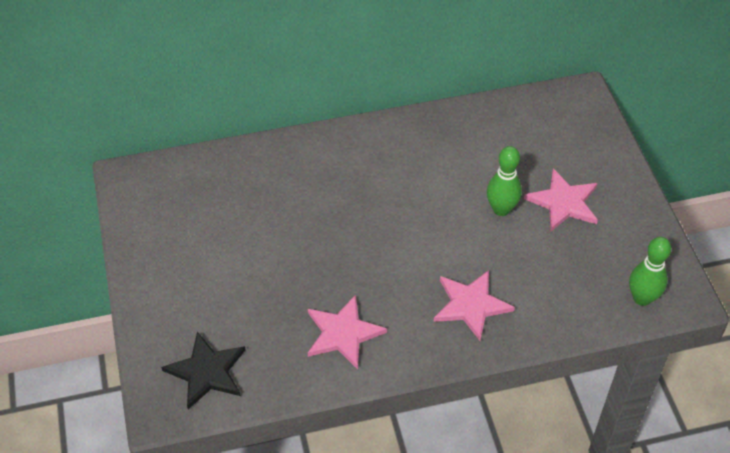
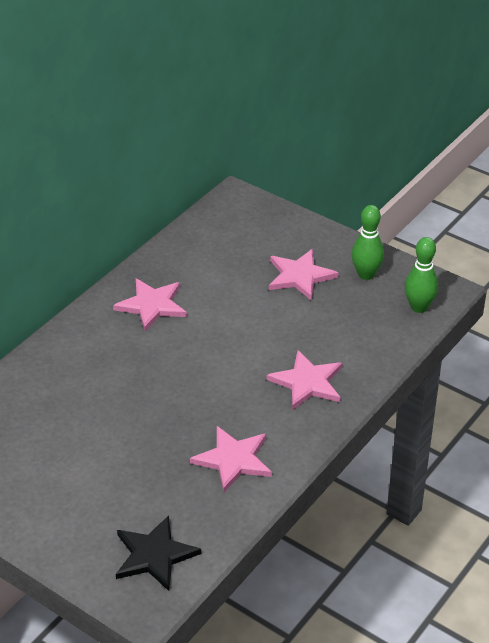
camera: 40 degrees left, 10 degrees down
(414, 154) = (152, 305): none -> pink star
(501, 209) = (260, 306): green bowling pin -> green bowling pin (366, 274)

